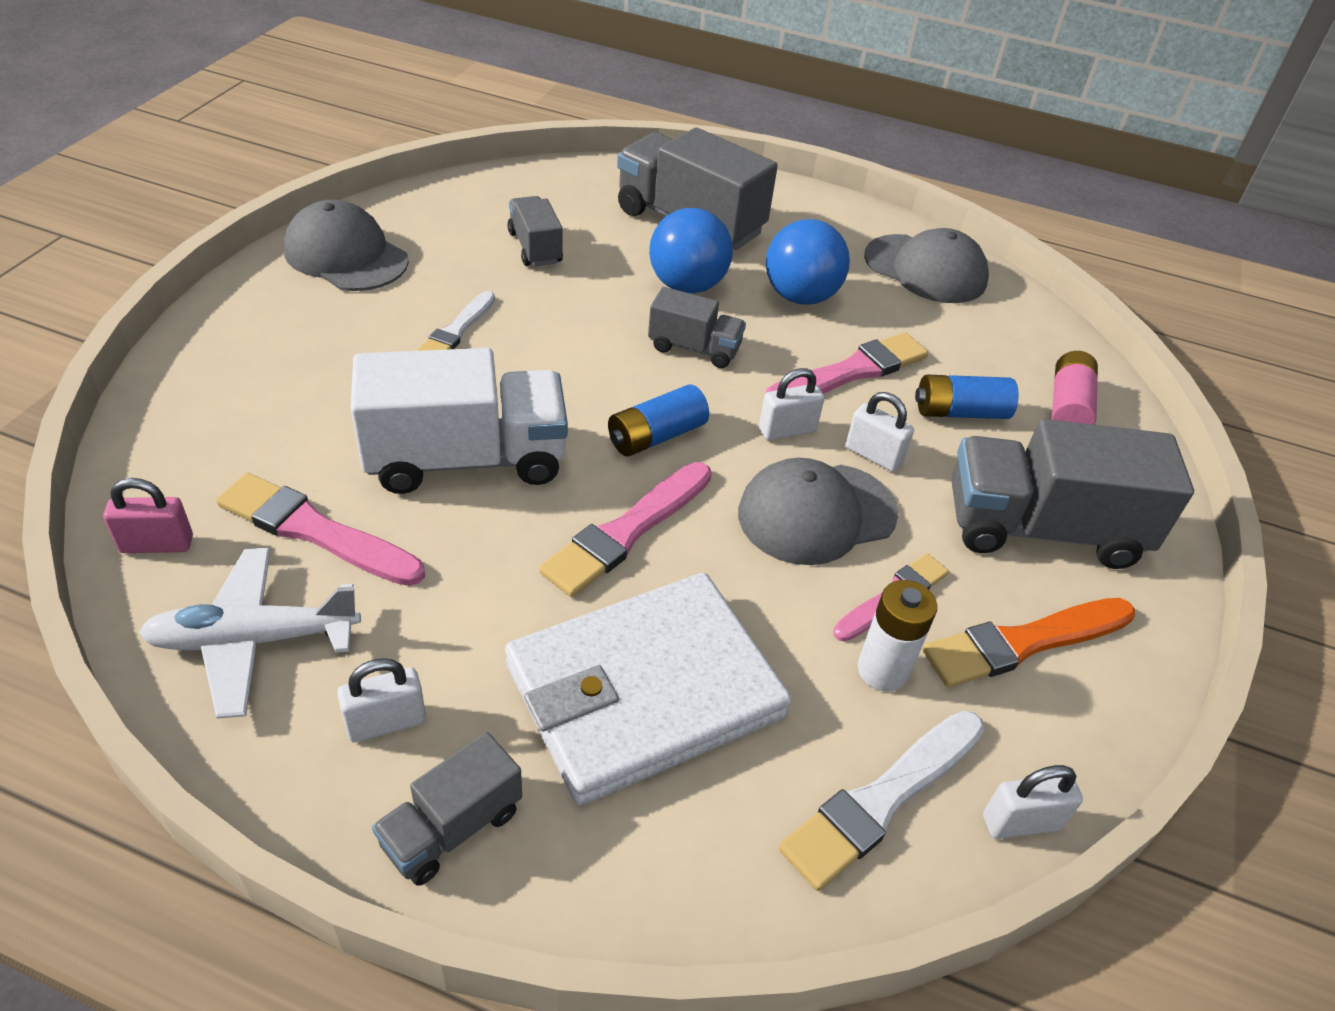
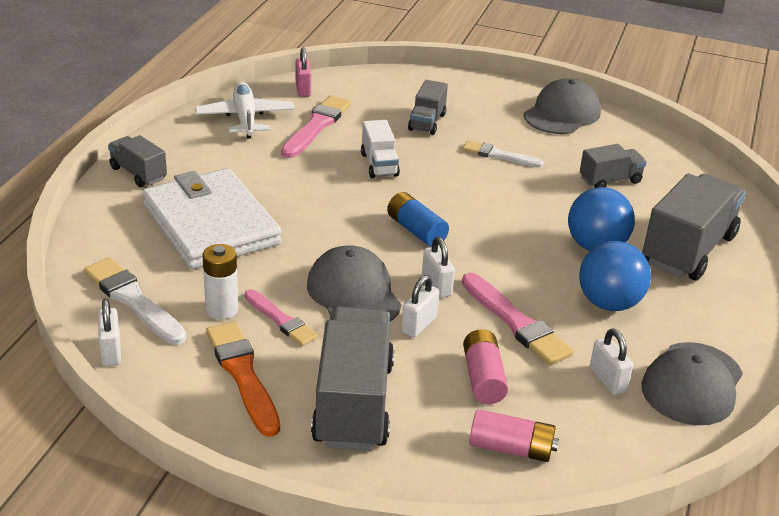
camera: 90 degrees right, 10 degrees down
(386, 722) = (196, 154): white padlock -> white padlock (607, 380)
(466, 459) = (379, 165): white truck -> white truck, size x0.53
(627, 531) = (327, 219): pink brush -> none
(694, 348) = (517, 248): grey truck -> grey truck (427, 122)
(960, 412) = (483, 378): blue battery -> pink battery

